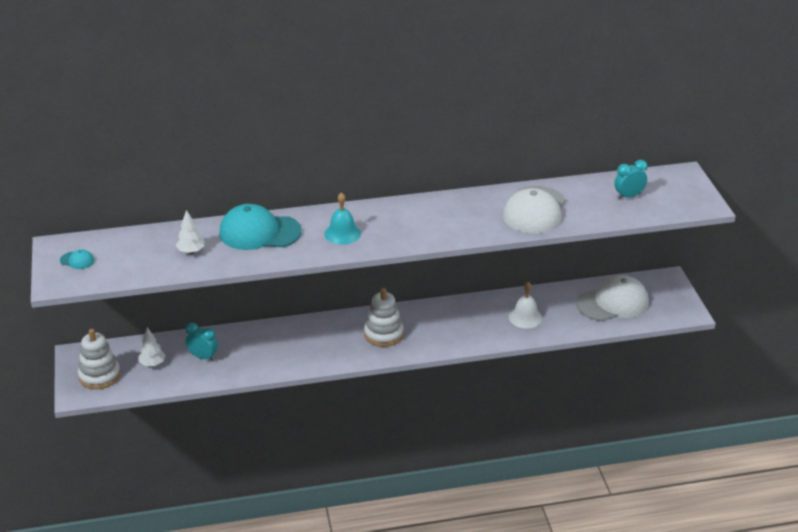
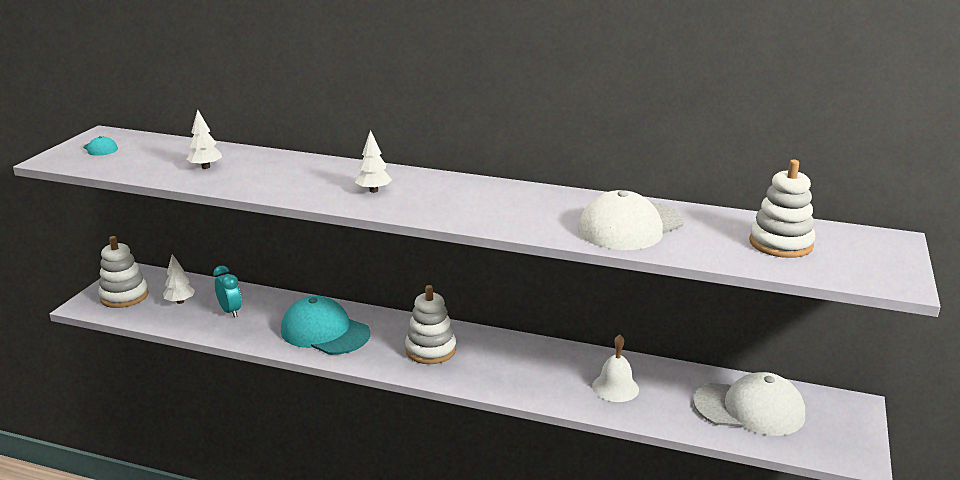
camera: 30 degrees right, 10 degrees down
(259, 232) = (292, 169): turquoise cap -> turquoise cap (325, 332)
(342, 233) = (373, 190): turquoise bell -> white tree
(628, 196) = (780, 244): turquoise clock -> white stacking toy

